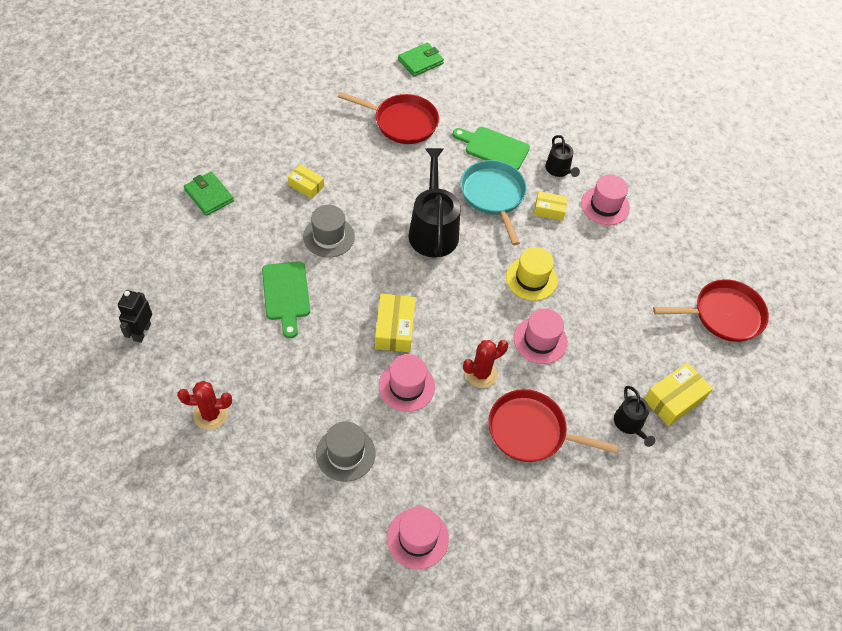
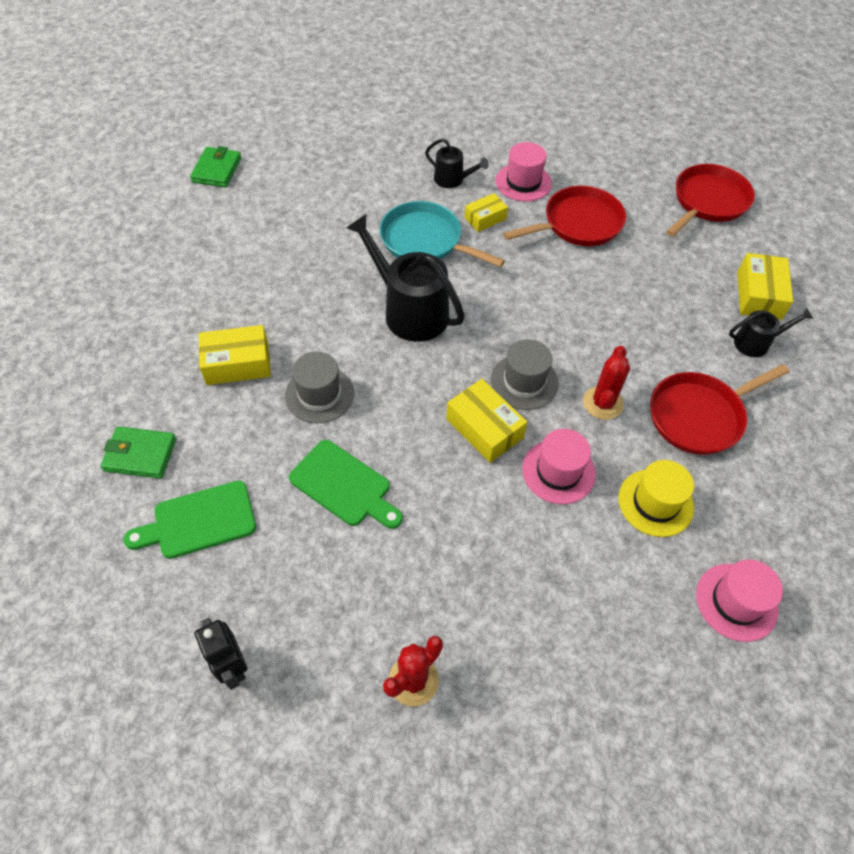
camera: 40 degrees left, 0 degrees up
(306, 186) = (237, 363): yellow box -> yellow box, size x1.56
(345, 453) = (584, 587): grey hat -> grey hat (524, 382)
(402, 122) = (264, 236): red pan -> red pan (578, 224)
(493, 148) = (376, 200): green cutting board -> green cutting board (199, 521)
(531, 279) = (541, 287): yellow hat -> yellow hat (655, 502)
(540, 340) = (611, 332): pink hat -> none
(630, 424) = (756, 342): black watering can -> black watering can turned 45 degrees counterclockwise

